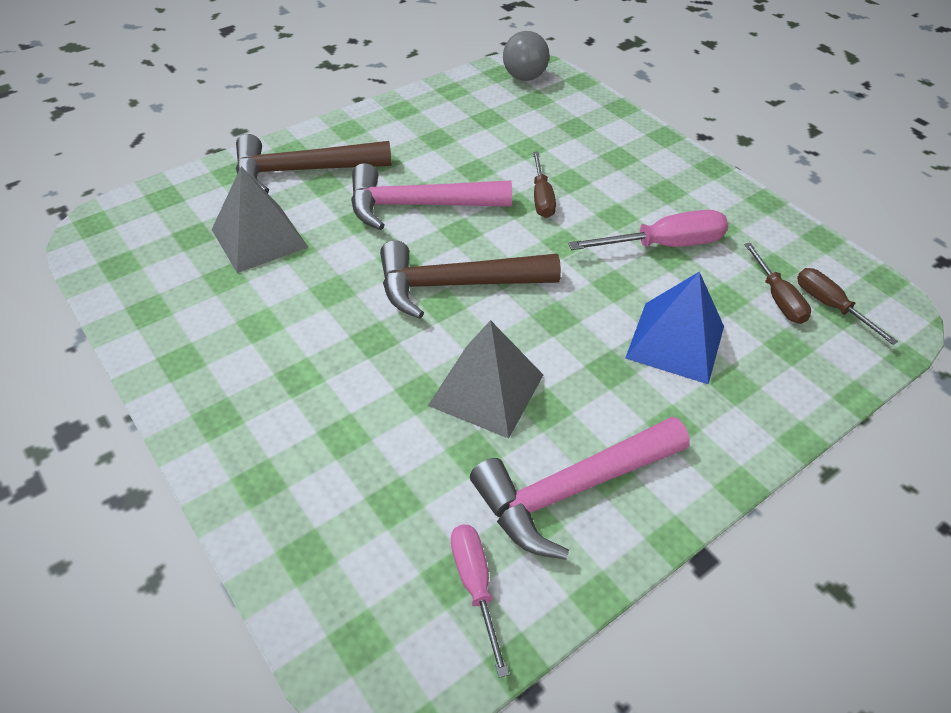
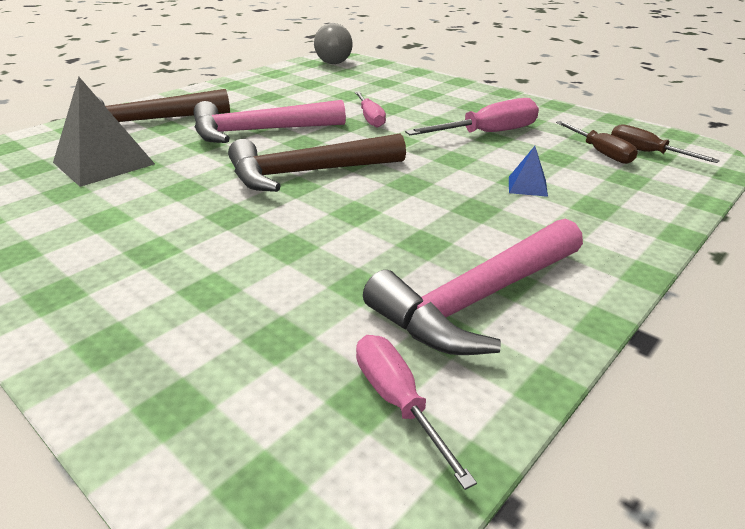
camera: 10 degrees left, 15 degrees down
(486, 390) = (358, 237): grey pyramid -> none
(541, 198) = (370, 118): brown screwdriver -> pink screwdriver
(675, 342) = (527, 186): blue pyramid -> blue pyramid, size x0.47

